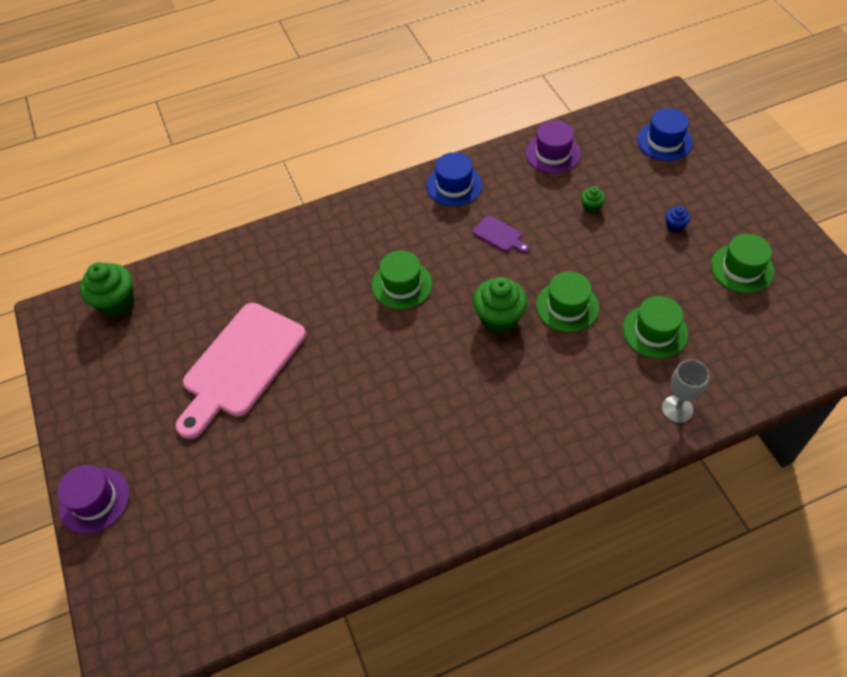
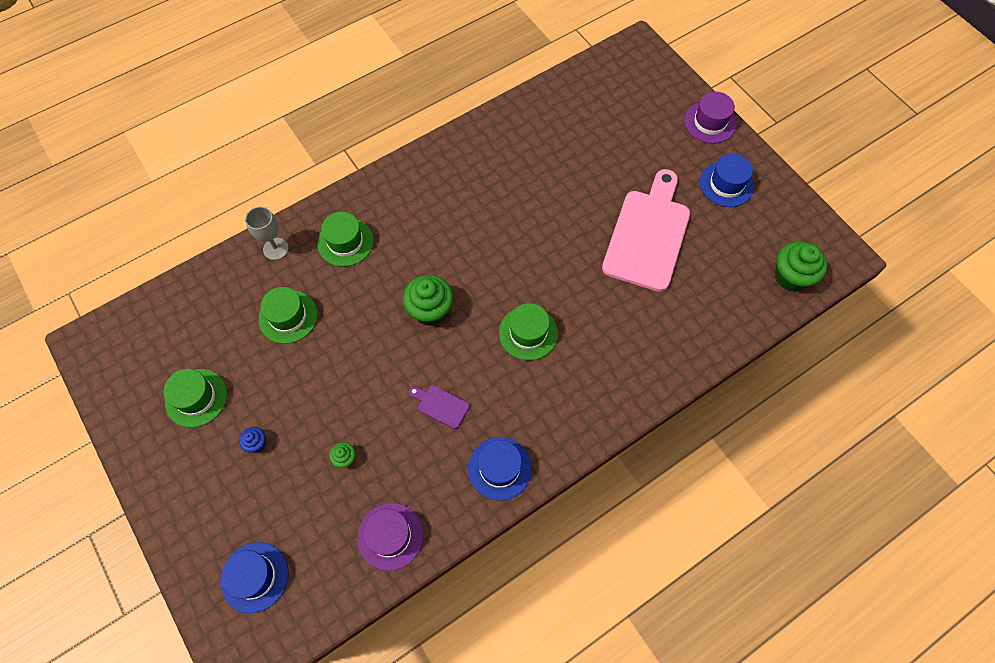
camera: 165 degrees right, 10 degrees up
(123, 411) = (726, 184): none -> blue hat
(567, 306) = (368, 331): green hat -> green hat (345, 242)

